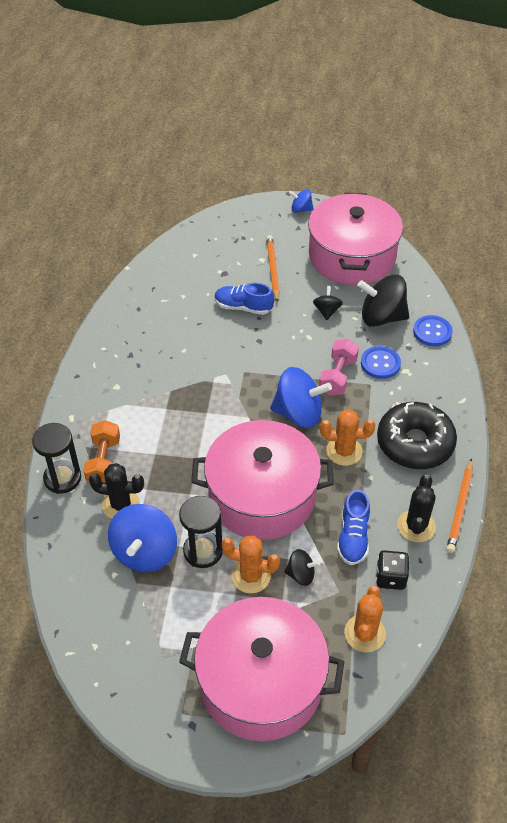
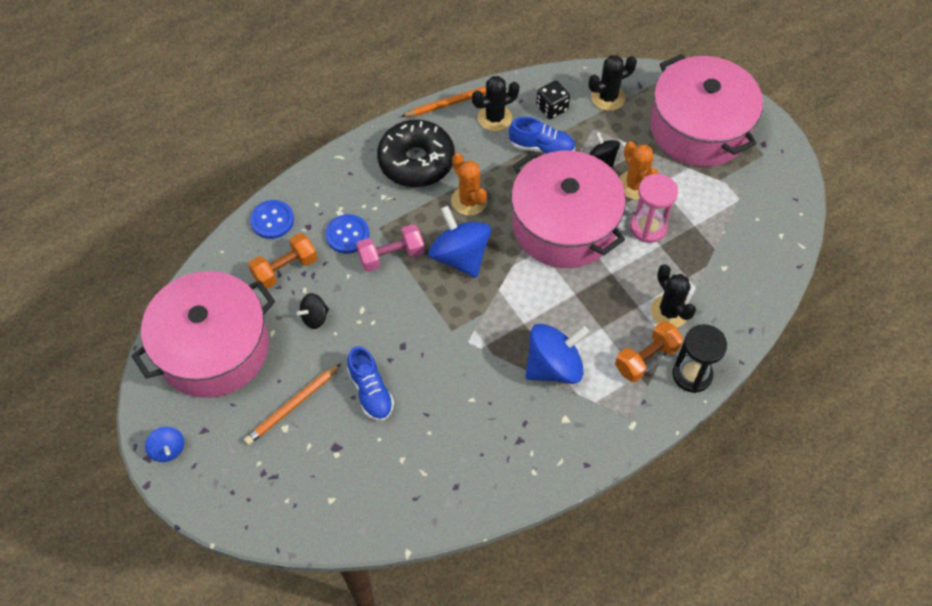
camera: 130 degrees left, 10 degrees up
(145, 552) = (688, 262): blue spinning top -> blue spinning top (554, 366)
(203, 551) = (648, 227): black hourglass -> pink hourglass
(353, 537) = (541, 147): blue shoe -> blue shoe turned 45 degrees clockwise
(364, 633) = (608, 97): orange cactus -> black cactus
(382, 317) = (285, 269): black spinning top -> orange dumbbell

